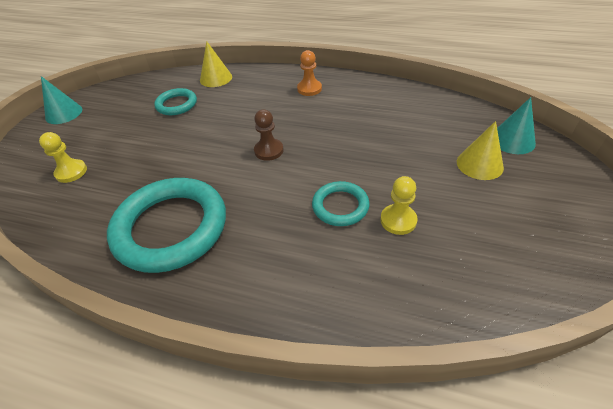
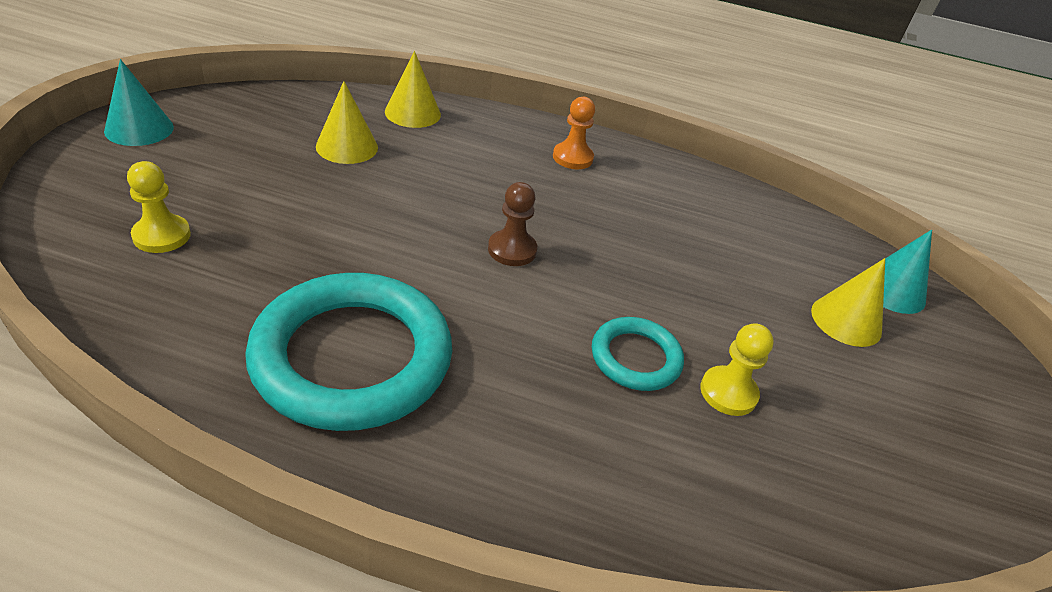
camera: 10 degrees left, 5 degrees down
(176, 104) = (347, 147): turquoise ring -> yellow cone

